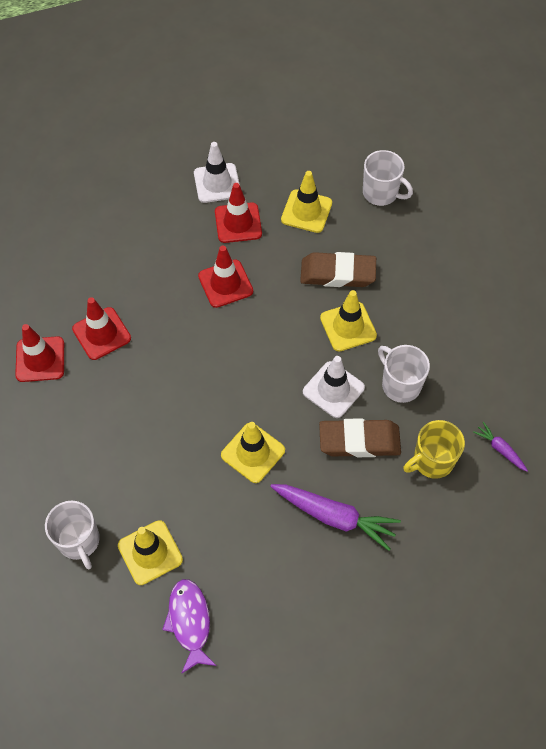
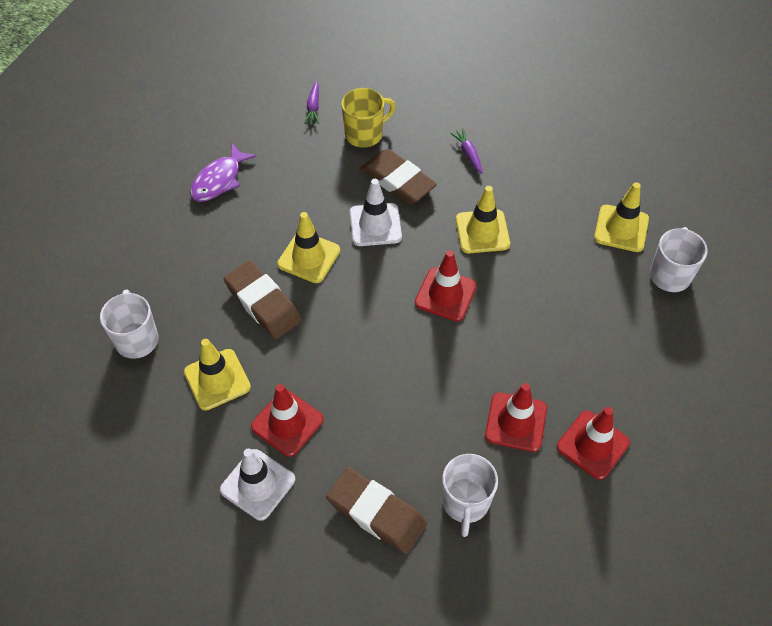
camera: 135 degrees left, 5 degrees down
(137, 221) = (376, 513): none -> brown eraser
(189, 622) = (628, 172): purple fish -> purple fish (219, 180)
(225, 283) = (362, 374): red traffic cone -> red traffic cone (445, 294)
(335, 517) = (468, 154): purple carrot -> purple carrot, size x0.51
(400, 384) = (324, 190): white mug -> white mug (465, 502)
(432, 461) = (365, 134): yellow mug -> yellow mug turned 45 degrees counterclockwise

